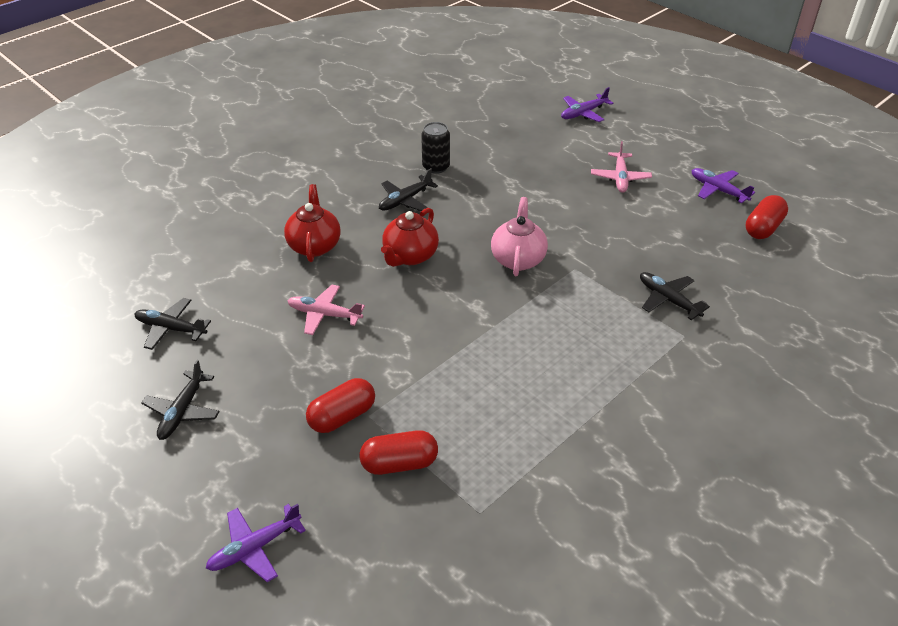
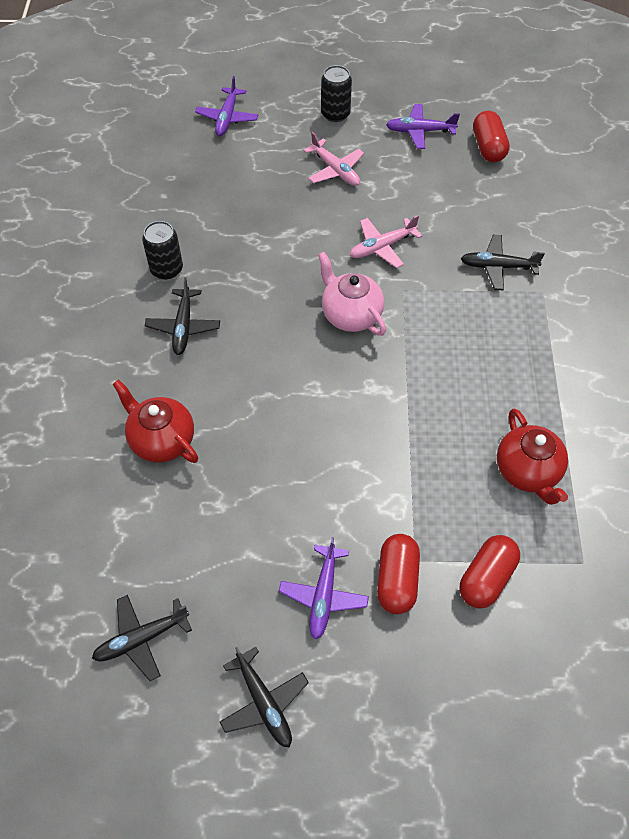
camera: 45 degrees left, 15 degrees up
(255, 547) = (476, 750): purple plane -> purple plane (323, 595)
(325, 314) = (262, 501): pink plane -> pink plane (382, 247)
(410, 256) = (261, 382): red teapot -> red teapot (527, 472)
(664, 148) = (335, 114): none -> black can

